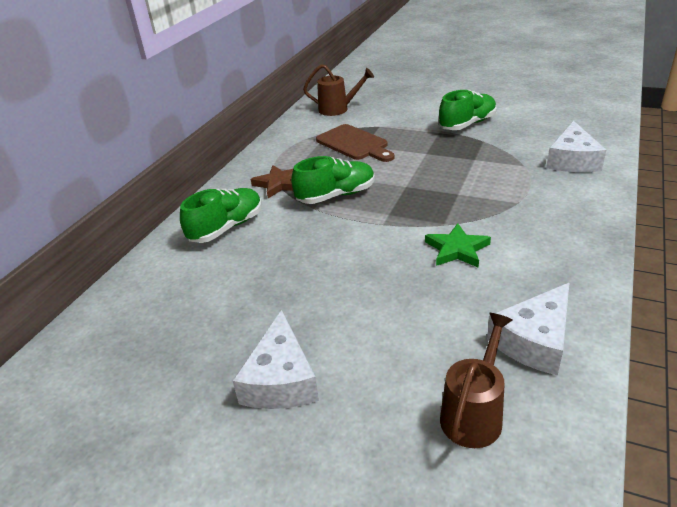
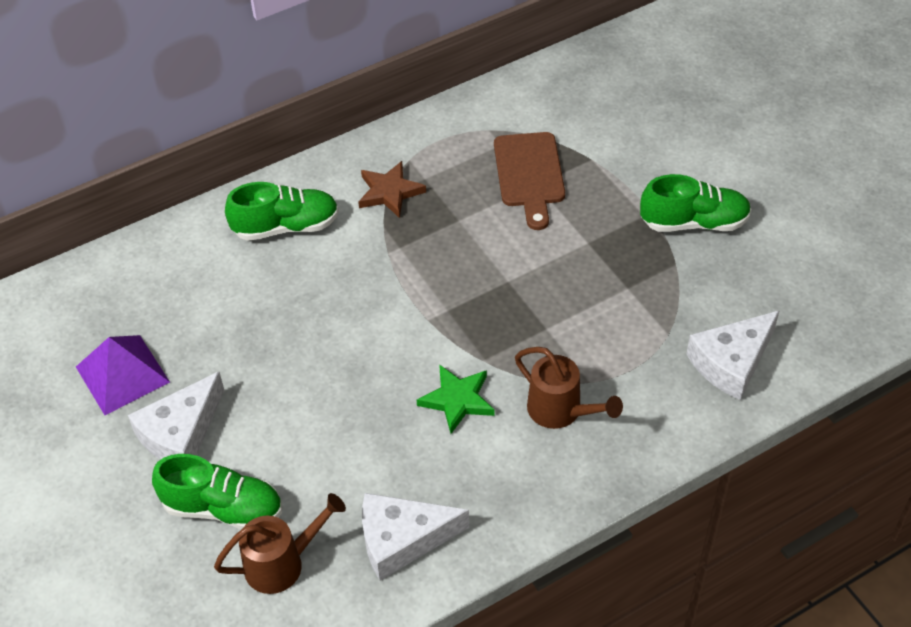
camera: 35 degrees right, 15 degrees up
(183, 371) = (122, 374): none -> purple pyramid
(336, 195) = (426, 248): green shoe -> green shoe (223, 508)
(338, 109) = (579, 95): brown watering can -> brown watering can (561, 411)

